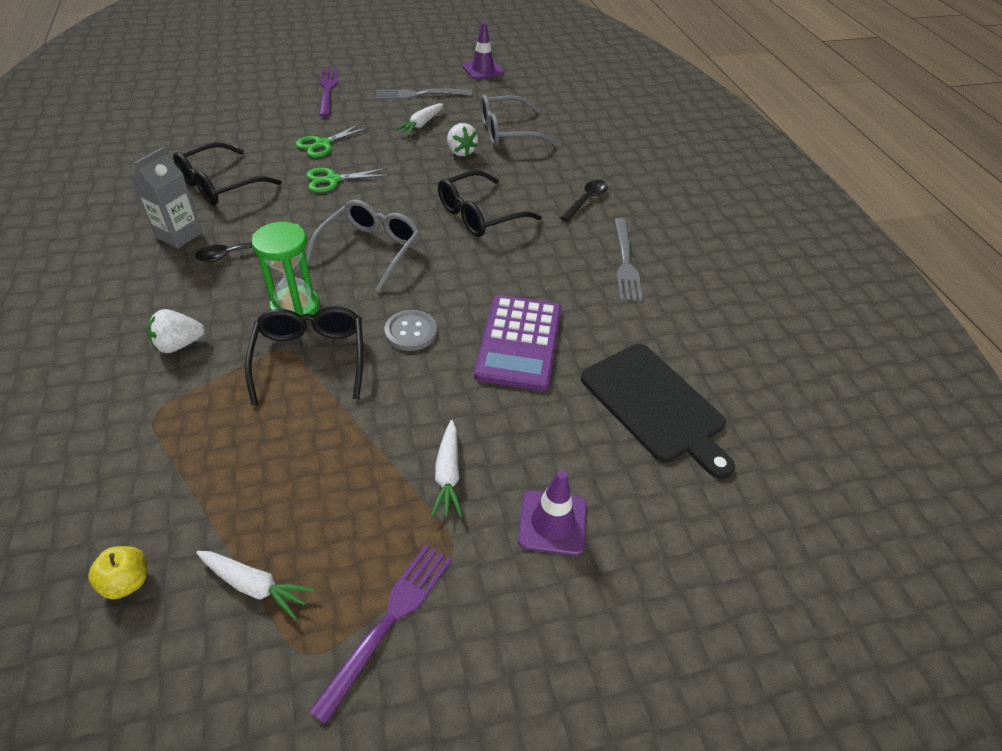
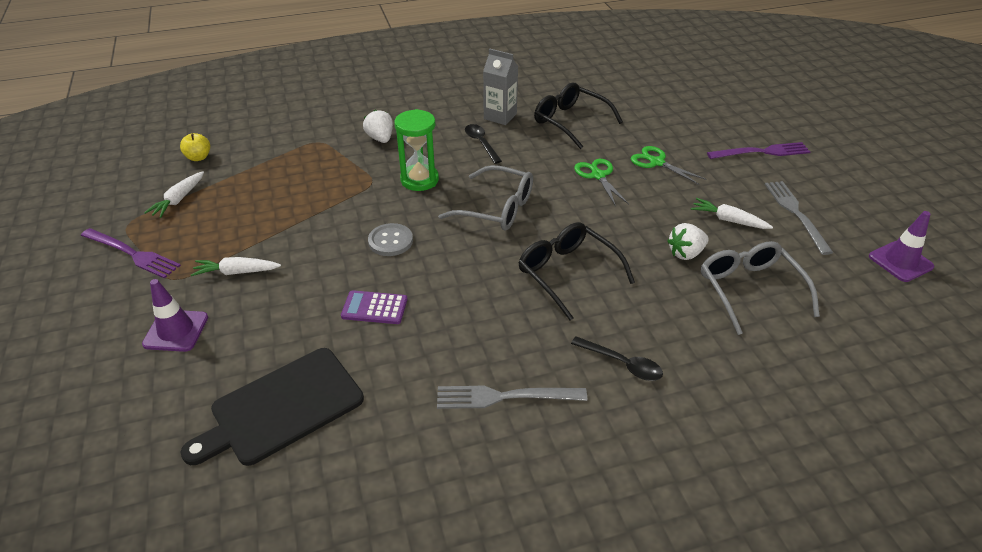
camera: 90 degrees right, 5 degrees down
(310, 358) = (363, 194): black glasses -> none
(519, 342) = (374, 308): purple calculator -> purple calculator, size x0.55

